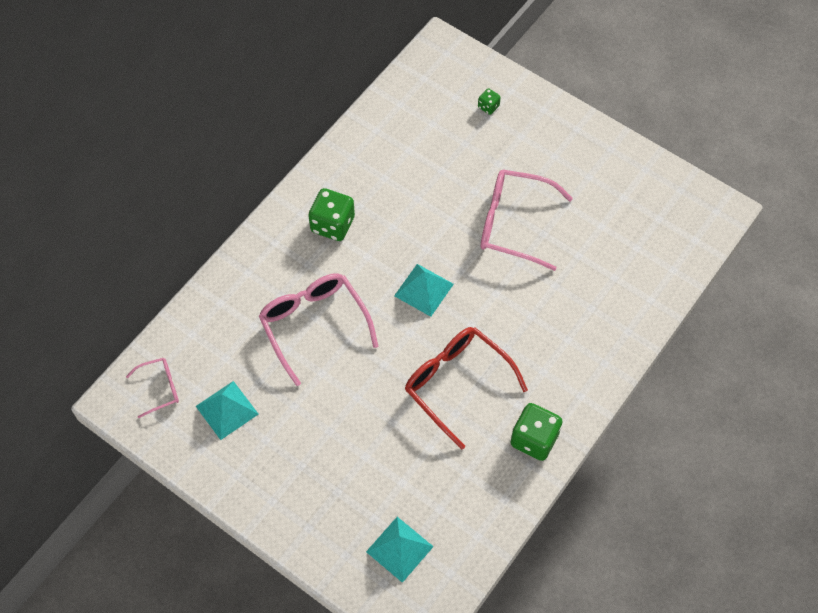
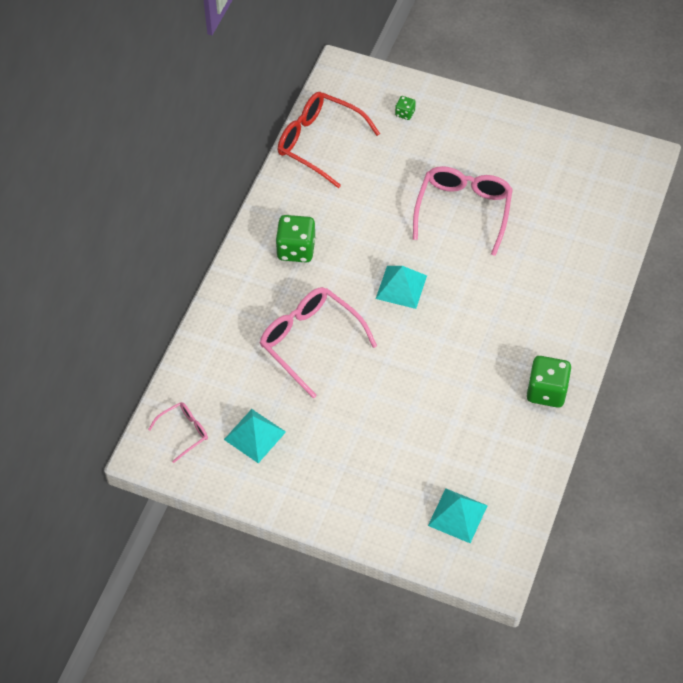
camera: 15 degrees left, 5 degrees down
(456, 383) = (459, 361): red glasses -> red glasses (319, 142)
(513, 224) = (463, 210): pink glasses -> pink glasses turned 105 degrees clockwise

